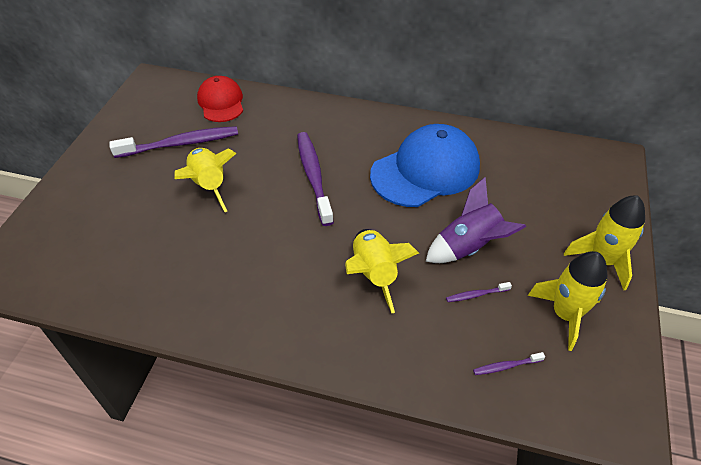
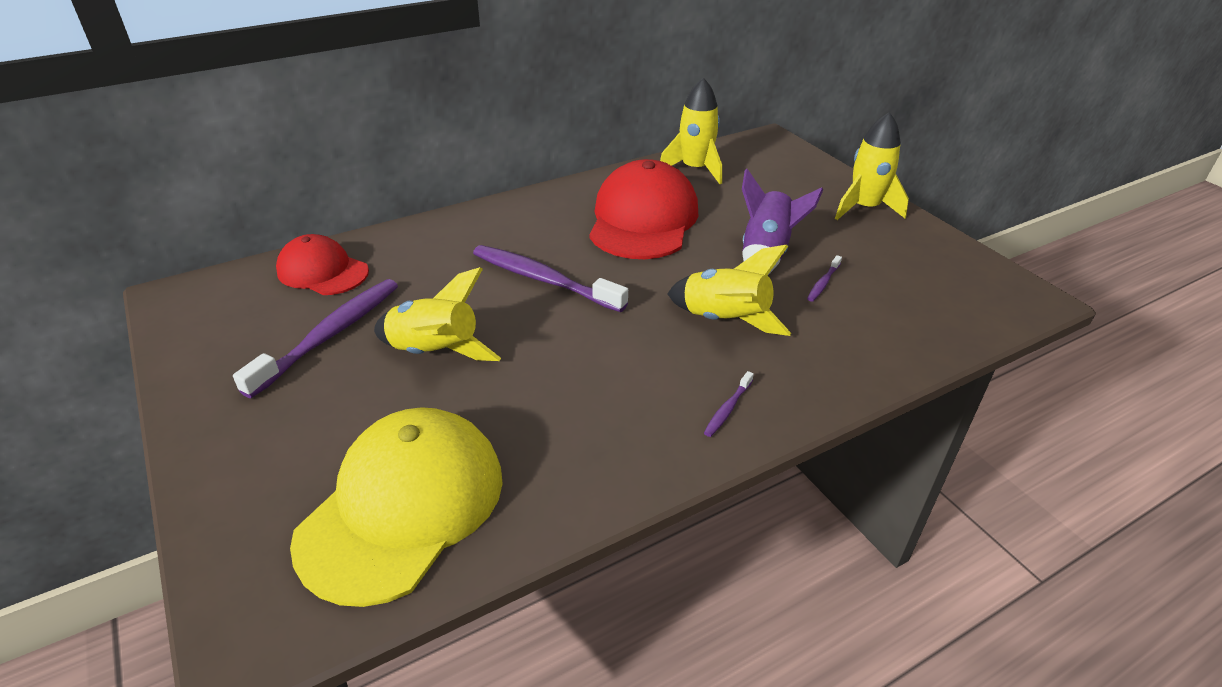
camera: 45 degrees left, 10 degrees down
(101, 259) = (403, 506): none -> yellow cap
(425, 170) = (643, 219): blue cap -> red cap
(506, 366) = (916, 315): purple toothbrush -> purple toothbrush (727, 409)
(565, 314) = (897, 256): yellow rocket -> yellow rocket (695, 169)

